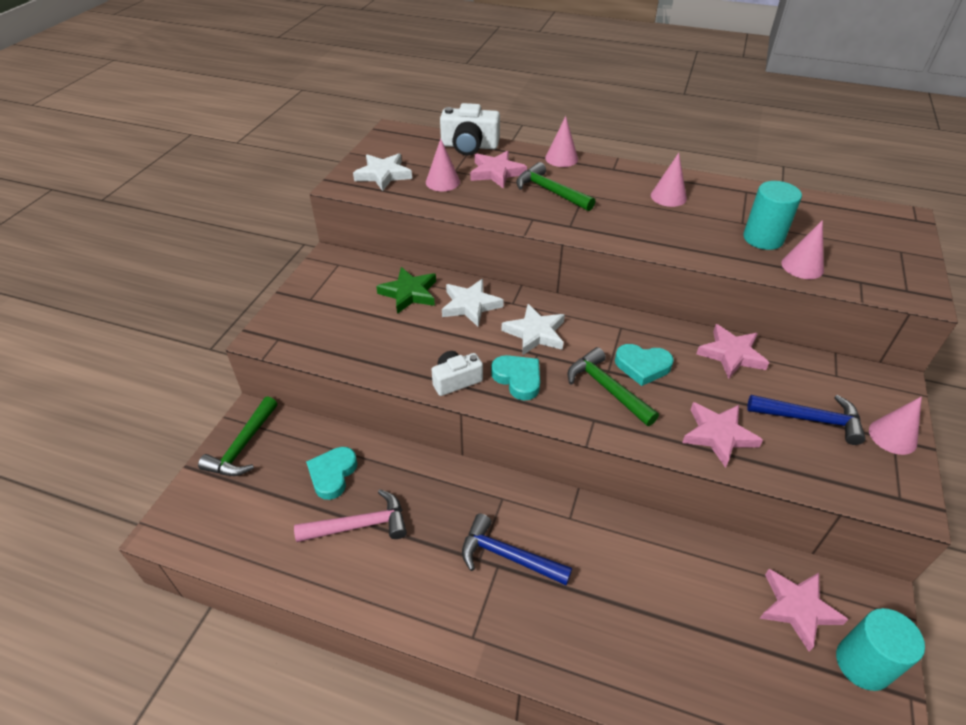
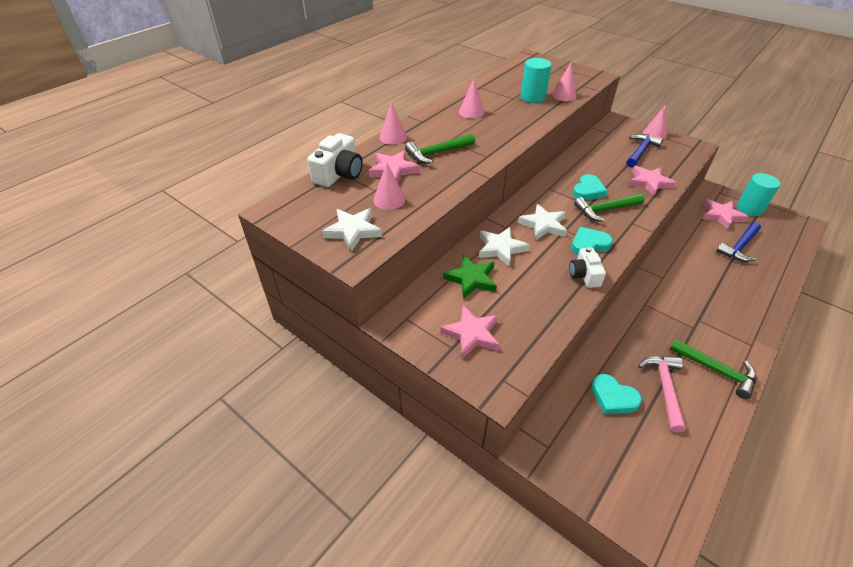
camera: 70 degrees left, 0 degrees up
(243, 446) = (571, 463): green hammer -> green hammer (716, 370)
(508, 556) = (692, 313): blue hammer -> blue hammer (739, 247)
(731, 354) = (585, 158): pink star -> pink star (471, 334)

